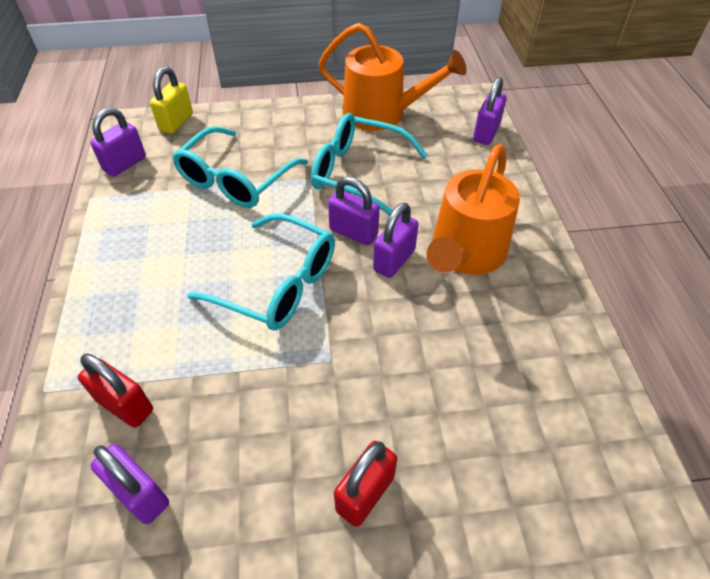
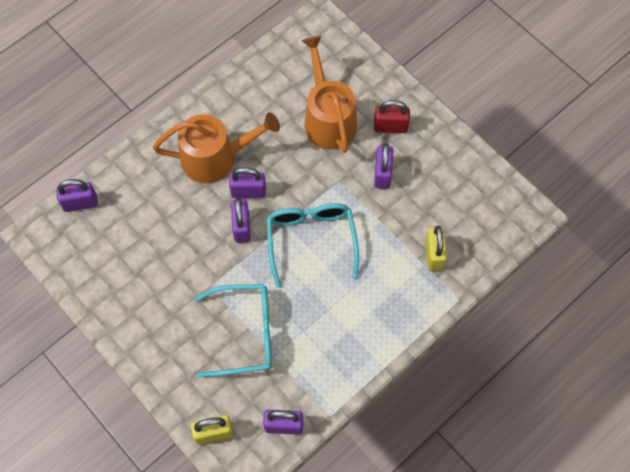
camera: 125 degrees left, 15 degrees up
(125, 405) = (434, 254): red padlock -> yellow padlock
(140, 494) = (461, 212): purple padlock -> purple padlock (382, 174)
(359, 173) = (183, 259): turquoise glasses -> none
(382, 114) = (101, 287): orange watering can -> orange watering can (328, 119)

